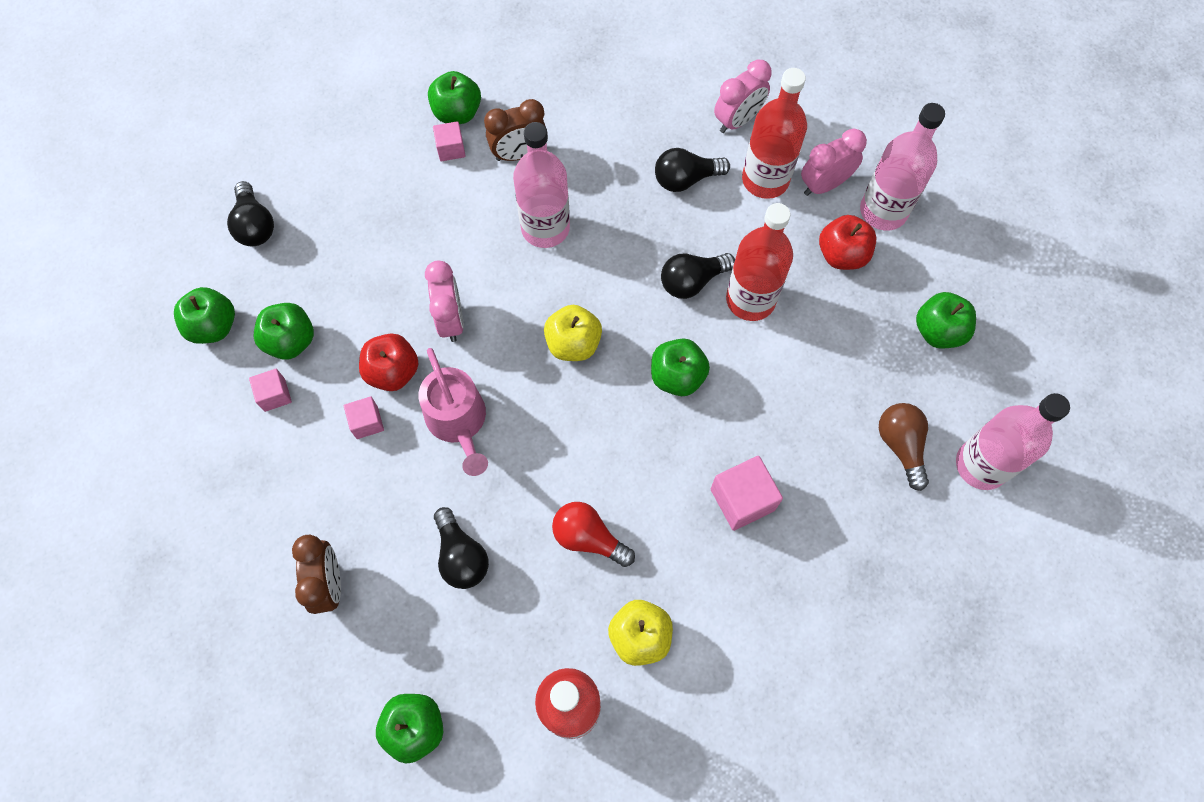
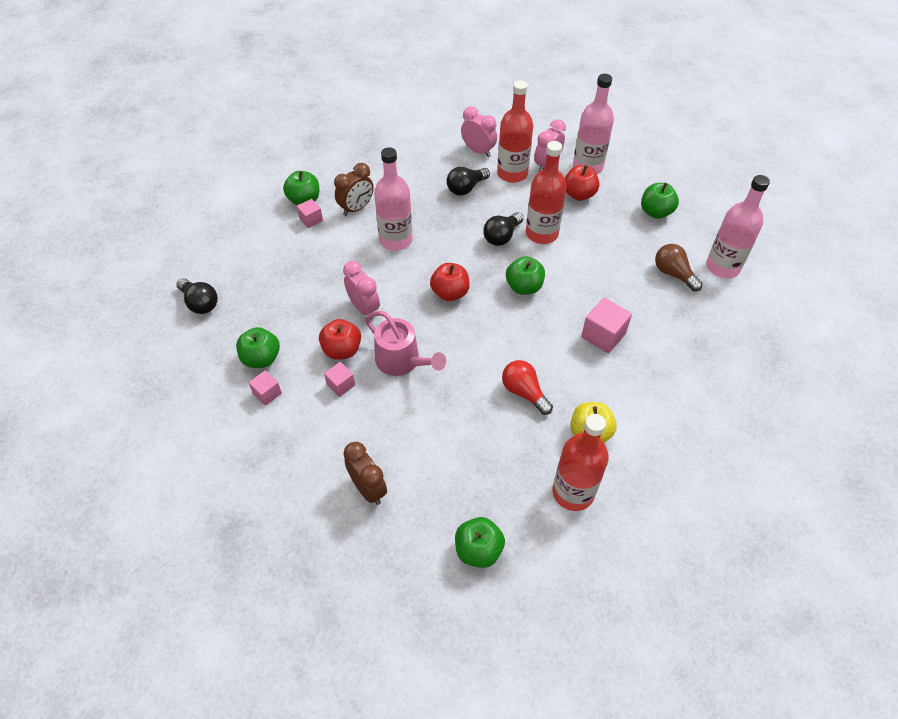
camera: 25 degrees left, 15 degrees down
(213, 326) = (201, 370): green apple -> none
(461, 556) = (449, 435): black light bulb -> none
(573, 343) = (450, 293): yellow apple -> red apple
(588, 538) = (524, 392): red light bulb -> red light bulb turned 45 degrees clockwise
(737, 120) = (478, 151): pink clock -> pink clock turned 75 degrees counterclockwise

